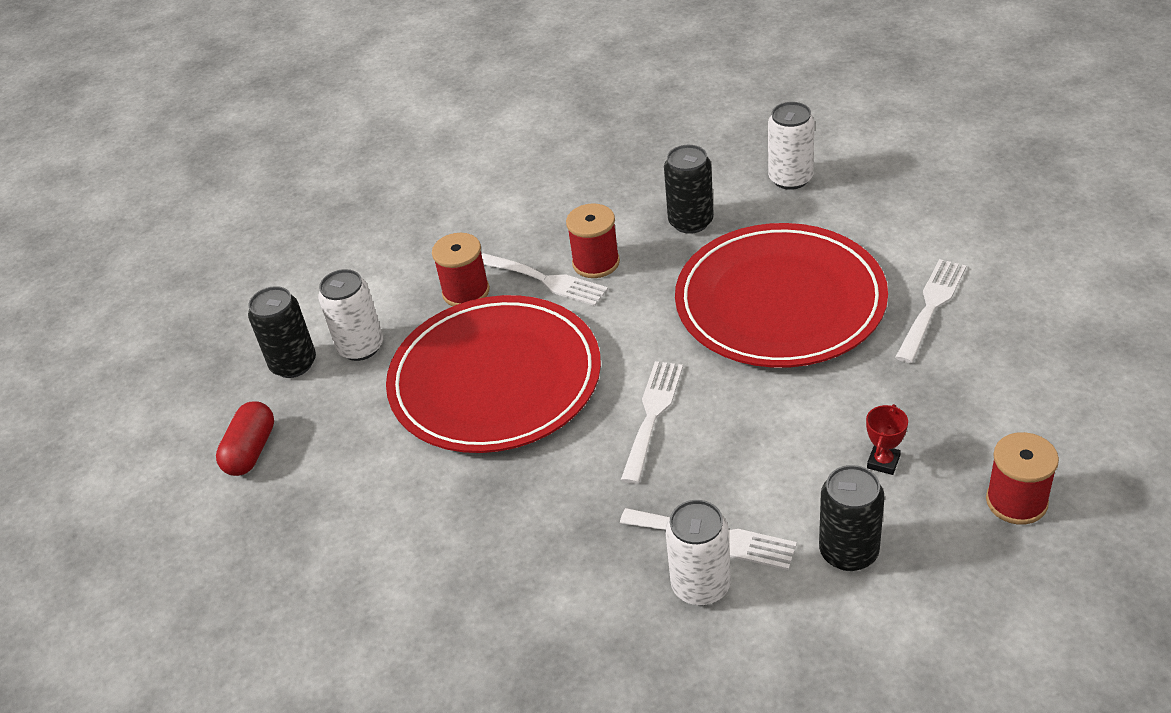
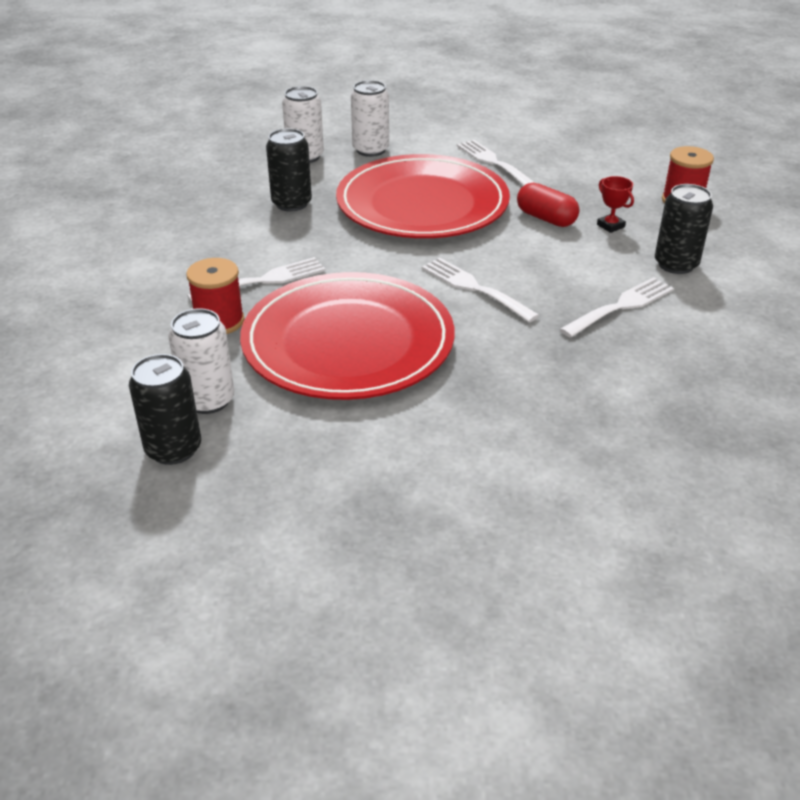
camera: 65 degrees left, 5 degrees down
(251, 451) = (262, 515): red capsule -> red capsule (546, 218)
(596, 263) = (277, 253): red spool -> none
(701, 585) = (659, 327): white can -> white can (370, 150)

